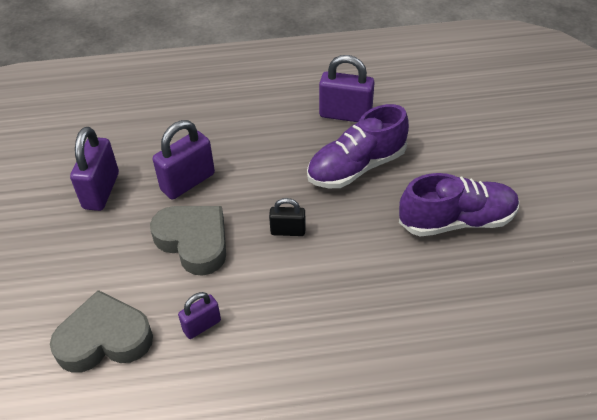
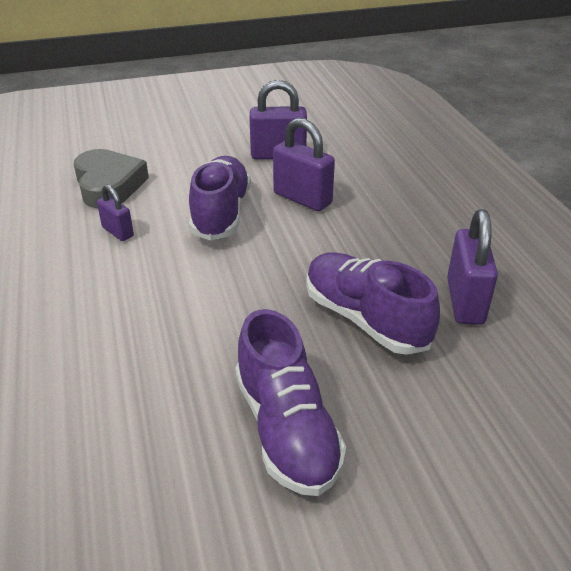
camera: 80 degrees right, 10 degrees down
(194, 242) = (221, 213): grey heart -> purple shoe
(288, 231) = (244, 272): black padlock -> none

